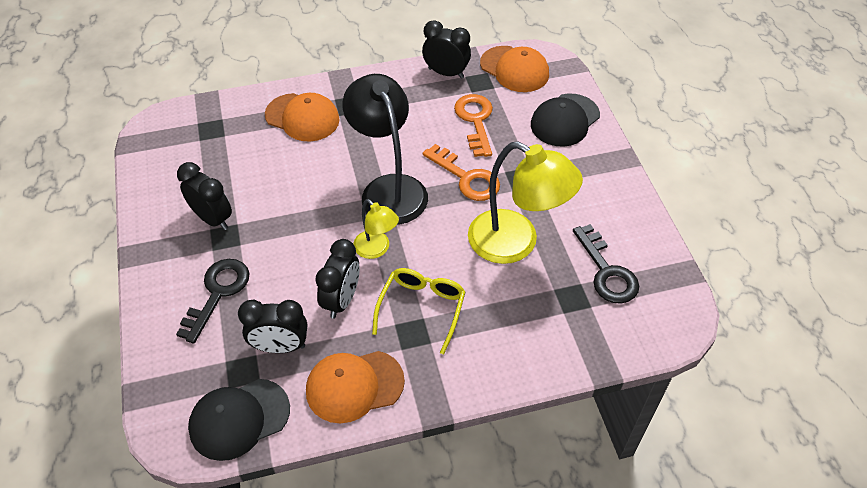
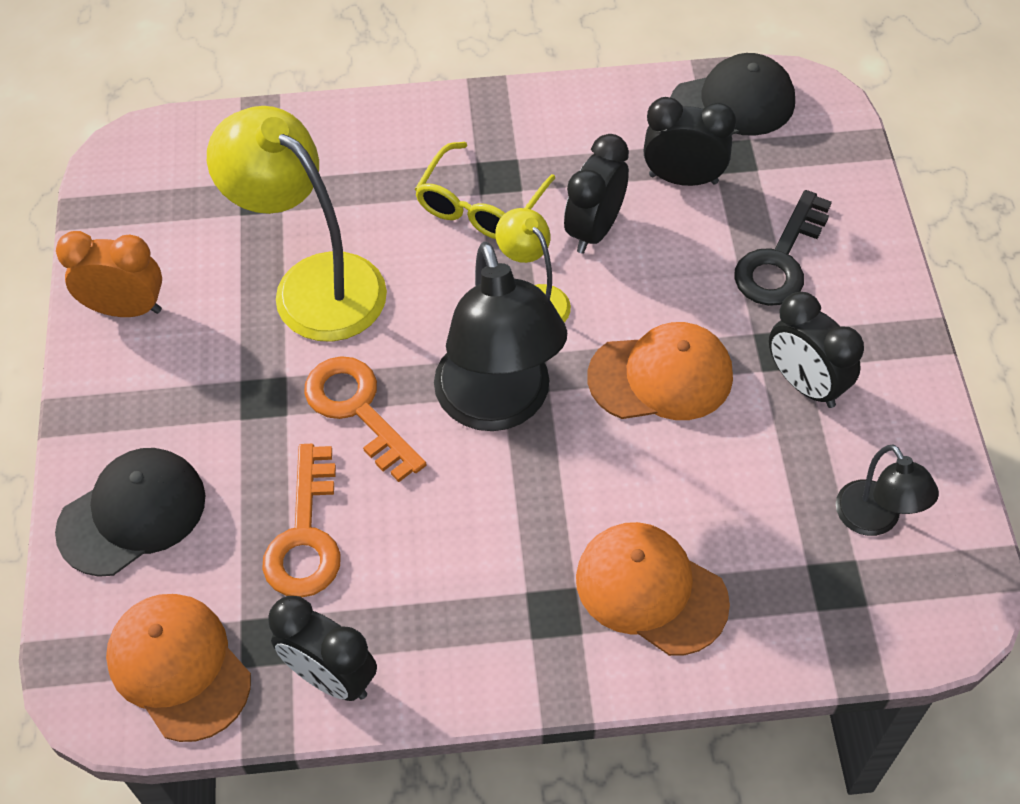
camera: 170 degrees left, 5 degrees up
(186, 157) = (874, 520): none -> black lamp
(354, 386) = (585, 123): orange cap -> orange cap (661, 376)
(606, 271) = (195, 226): black key -> none
(622, 216) = (126, 309): none -> orange clock

